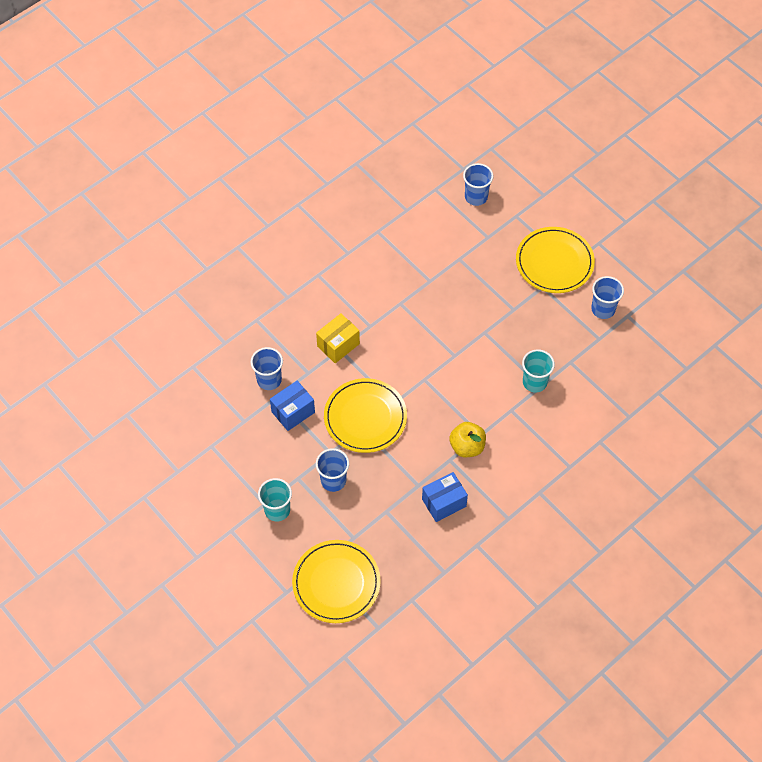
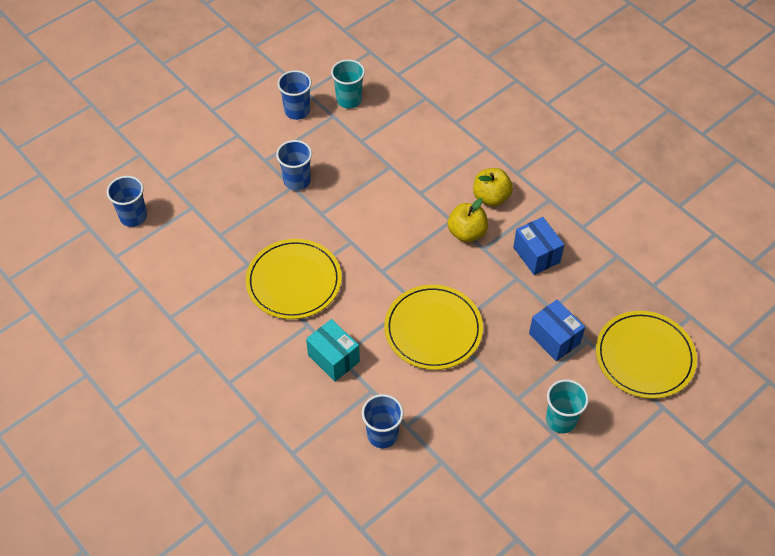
camera: 90 degrees left, 5 degrees down
(293, 412) = (428, 406): blue box -> blue box (554, 339)
(333, 480) = (517, 361): blue cup -> blue cup (297, 181)
(338, 345) = (333, 358): yellow box -> turquoise box
(508, 468) = (491, 197): none -> yellow apple
(534, 382) = (386, 171): turquoise cup -> turquoise cup (349, 100)
(554, 262) = (233, 148): yellow plate -> yellow plate (294, 281)

